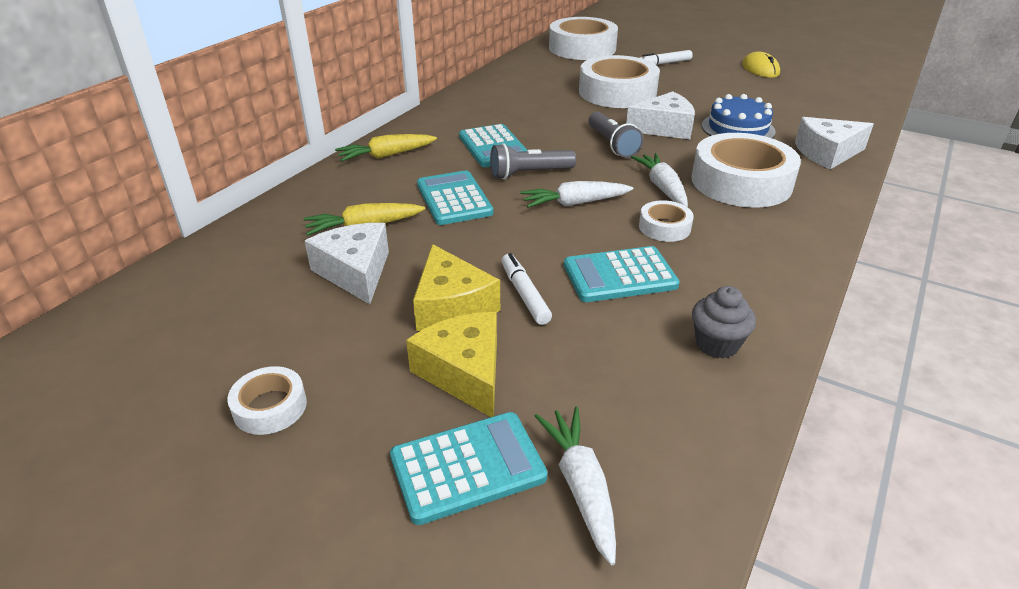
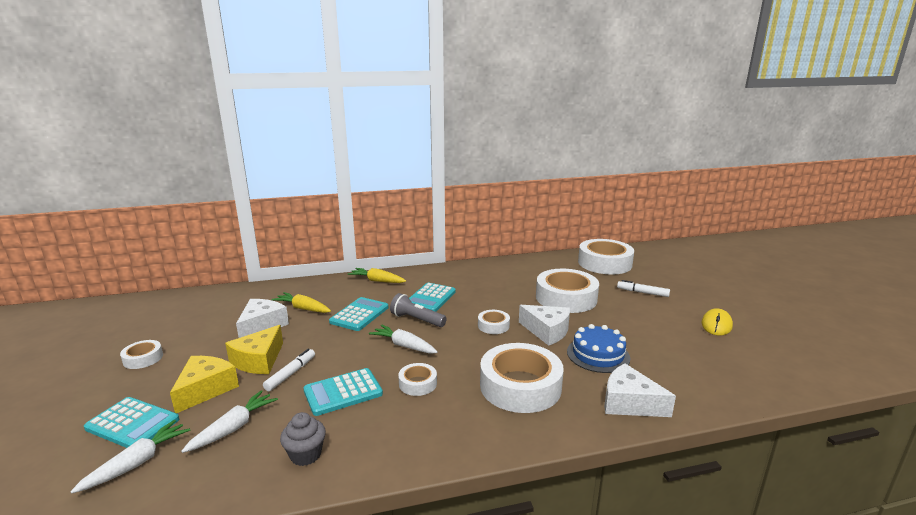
camera: 45 degrees right, 15 degrees down
(612, 144) = (493, 326): grey flashlight -> white tape
(620, 276) = (343, 392): turquoise calculator -> turquoise calculator turned 60 degrees counterclockwise
(662, 187) = (466, 363): white carrot -> white carrot (234, 428)

